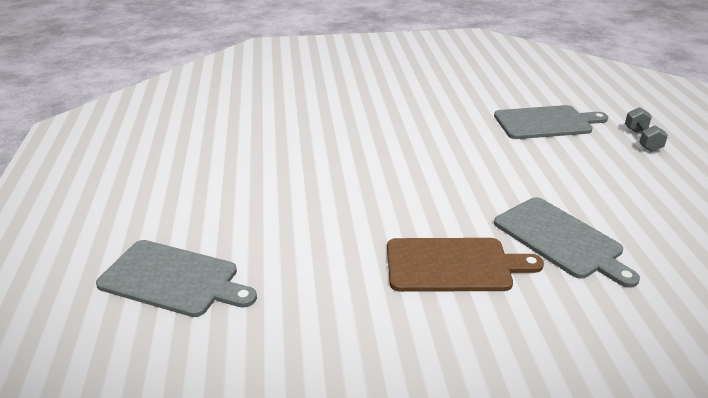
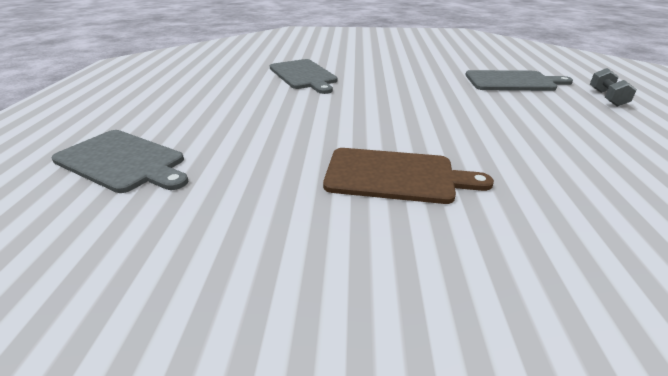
camera: 10 degrees right, 0 degrees up
(561, 239) = (515, 165): grey cutting board -> grey cutting board (303, 75)

